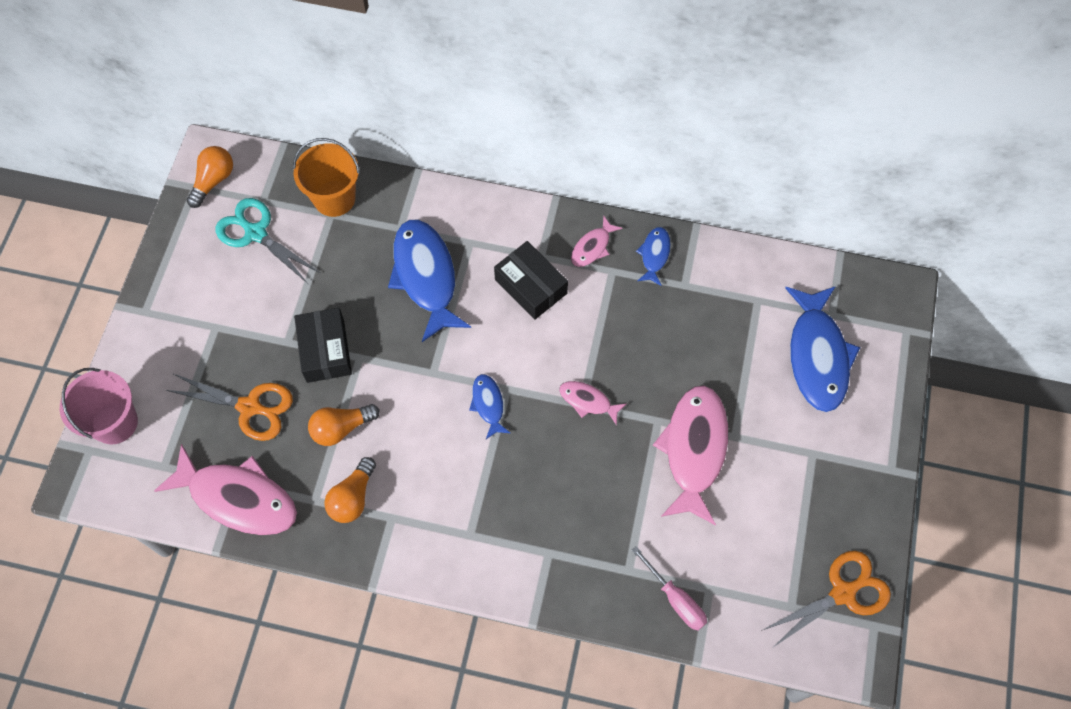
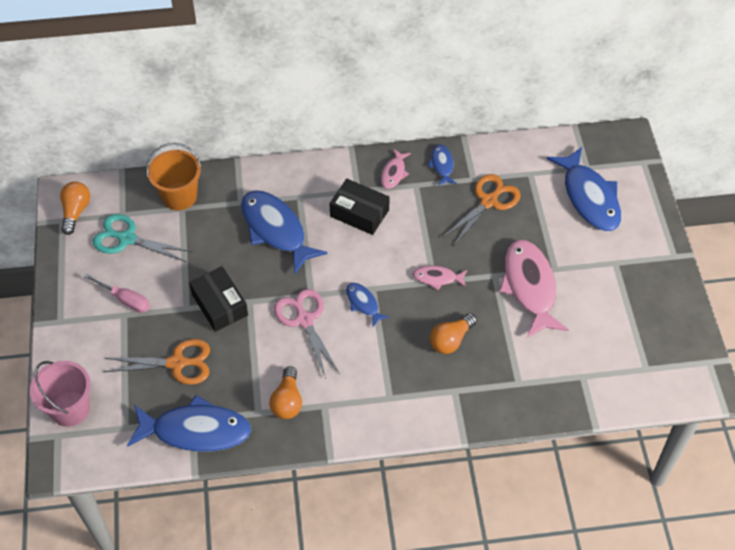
camera: 20 degrees left, 10 degrees down
(238, 498) = (196, 431): pink fish -> blue fish
(341, 428) = (257, 355): orange light bulb -> orange light bulb (451, 340)
(412, 402) = (304, 320): none -> pink scissors
(675, 599) = (561, 391): pink screwdriver -> pink screwdriver (125, 300)
(843, 593) = (678, 347): orange scissors -> orange scissors (488, 201)

